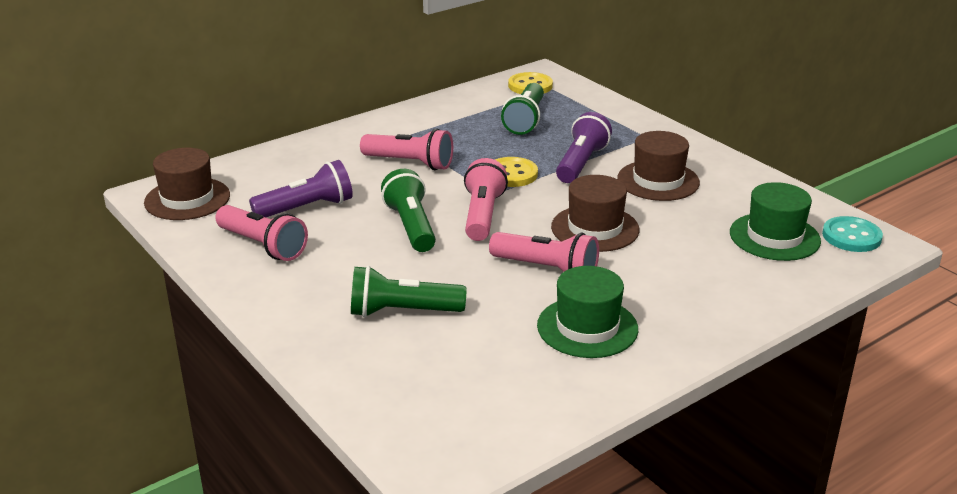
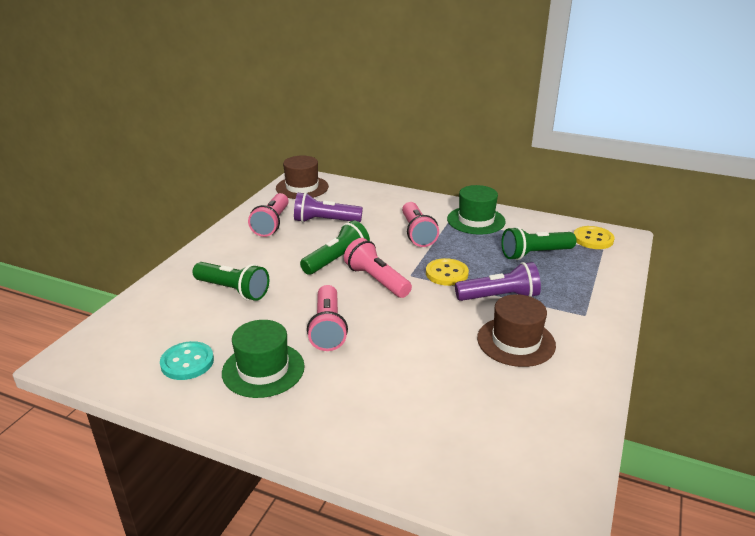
camera: 60 degrees right, 0 degrees up
(306, 208) = (325, 221): purple flashlight -> purple flashlight turned 150 degrees clockwise
(402, 312) = (233, 290): green flashlight -> green flashlight turned 150 degrees clockwise
(482, 215) = (376, 280): pink flashlight -> pink flashlight turned 105 degrees counterclockwise
(595, 228) = (406, 332): brown hat -> none
(774, 237) = (490, 436): green hat -> green hat (476, 220)
(851, 236) = (546, 493): turquoise button -> turquoise button (187, 362)

